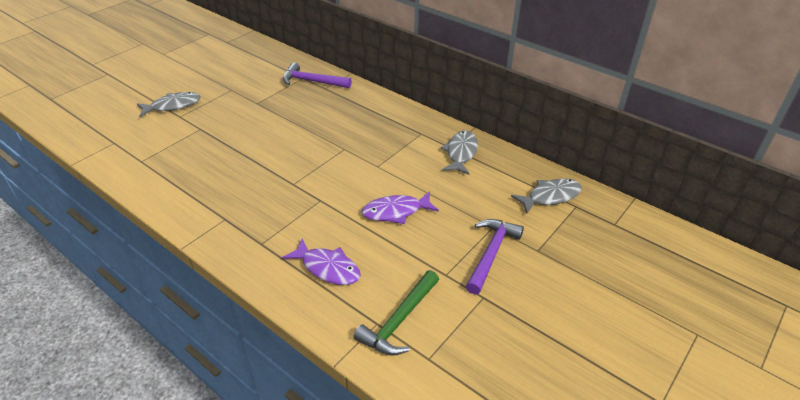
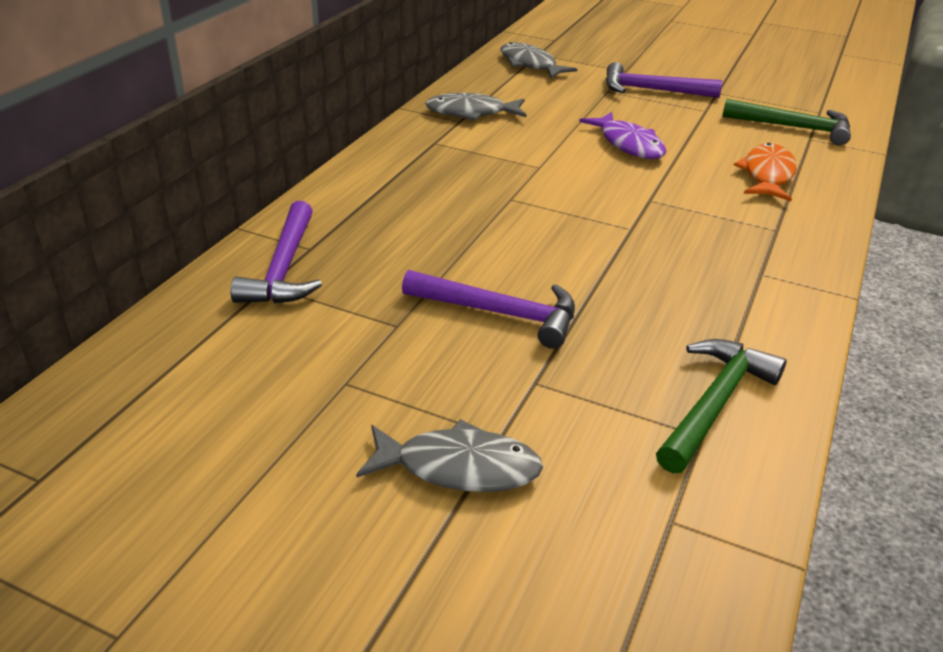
camera: 105 degrees left, 5 degrees down
(152, 169) = (714, 404): none -> green hammer
(173, 106) = (458, 467): grey fish -> grey fish turned 135 degrees clockwise
(248, 128) = (499, 313): none -> purple hammer
(327, 268) = (767, 175): purple fish -> orange fish

